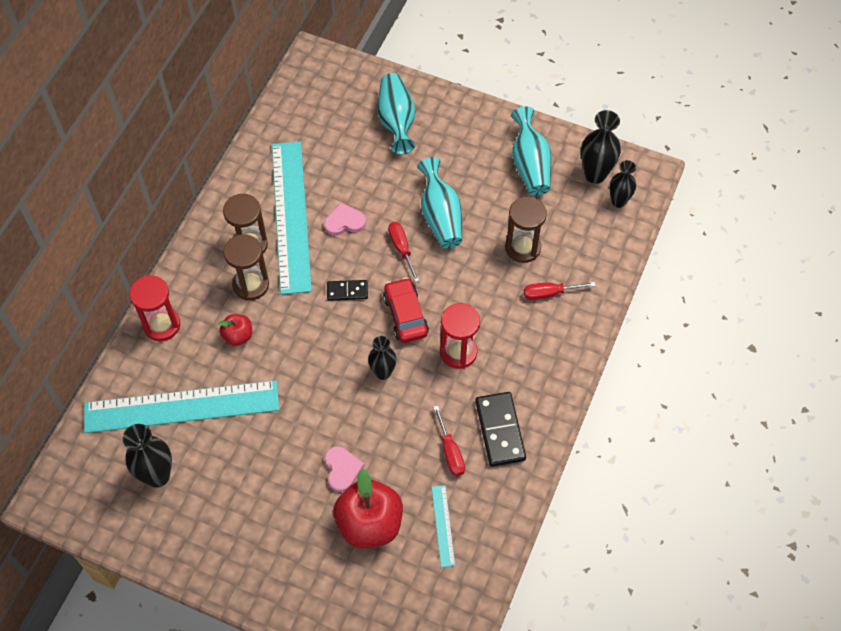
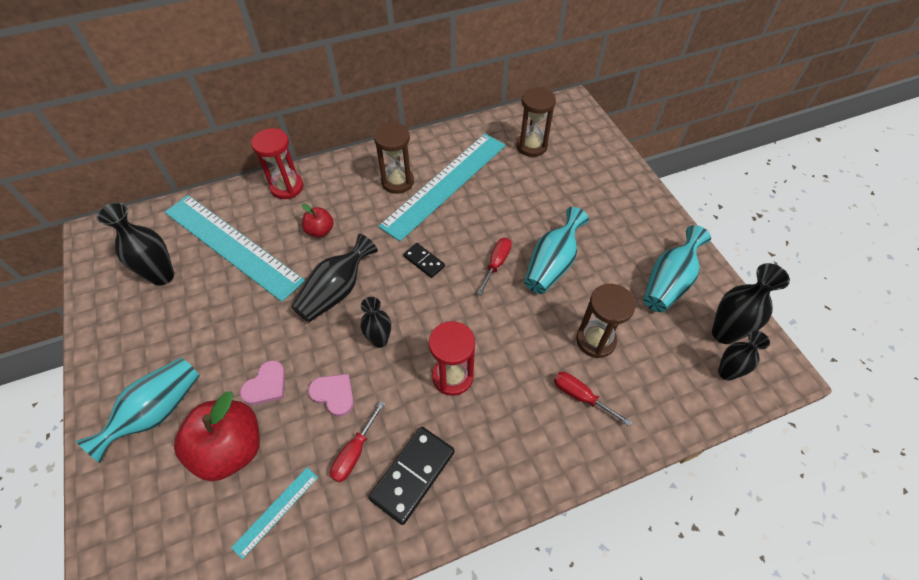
camera: 45 degrees right, 5 degrees down
(251, 285) = (368, 206): brown hourglass -> brown hourglass (531, 146)
(310, 368) = (336, 291): none -> black vase
(344, 222) = (476, 215): pink heart -> pink heart (334, 394)
(396, 121) = (589, 178): turquoise vase -> turquoise vase (157, 412)
(405, 315) = (445, 313): red car -> none

